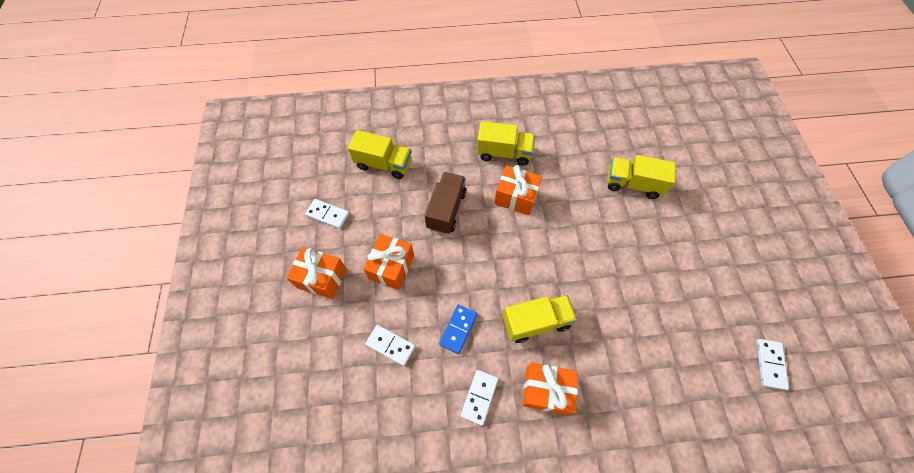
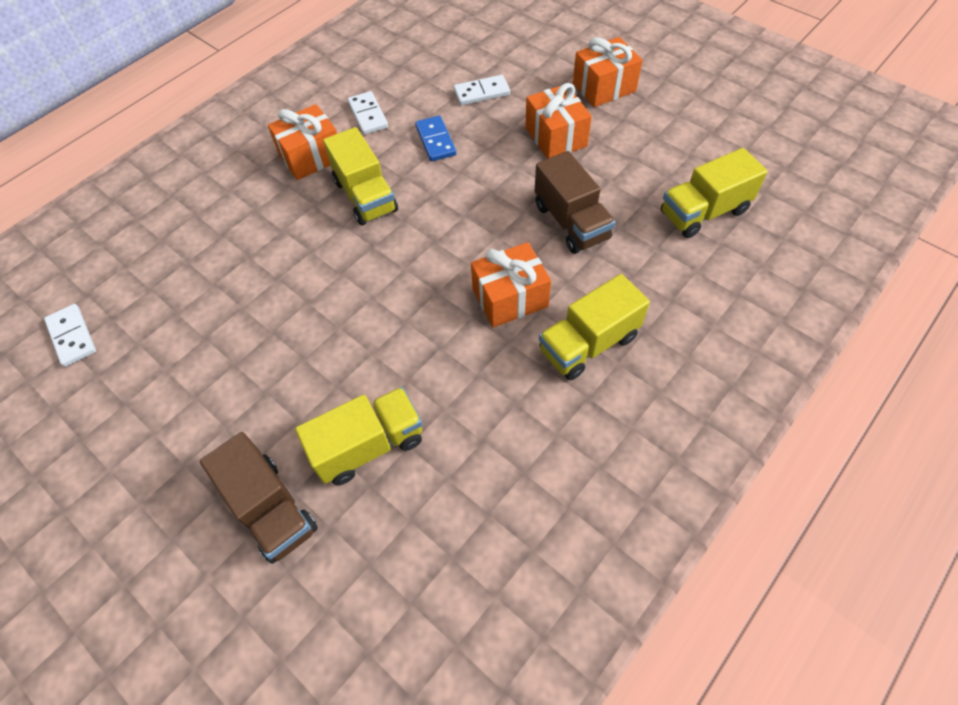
camera: 140 degrees right, 5 degrees down
(327, 214) = (678, 128): white domino -> none
(536, 322) = (365, 196): yellow truck -> yellow truck turned 60 degrees counterclockwise
(690, 190) = (271, 509): none -> brown truck

